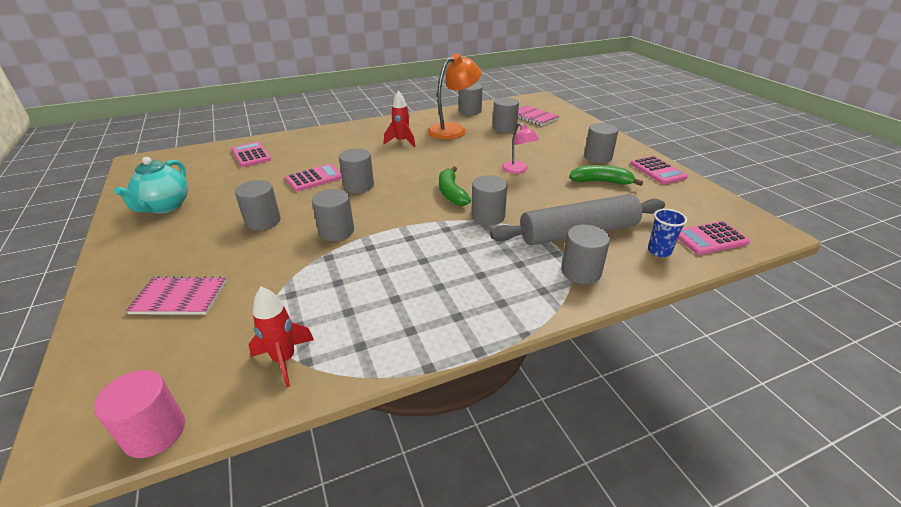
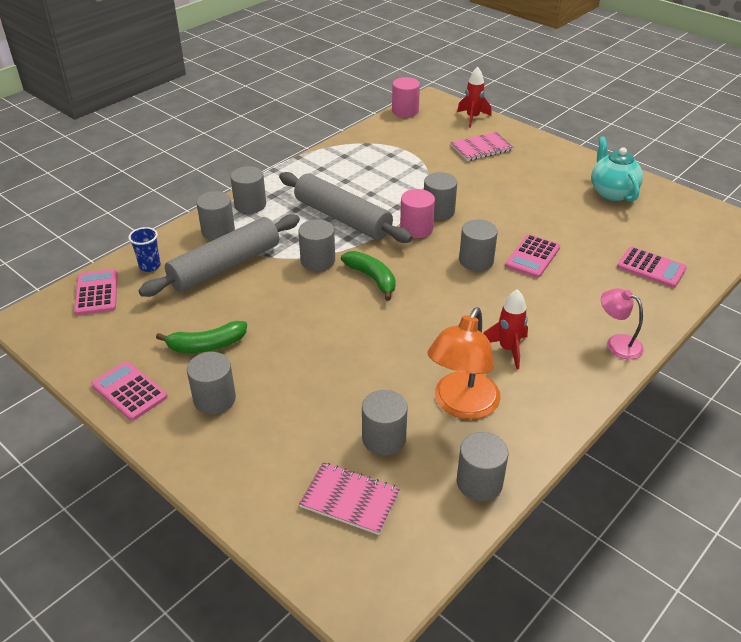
camera: 155 degrees right, 5 degrees up
(263, 221) = (510, 203): grey cylinder -> grey cylinder (250, 205)
(284, 360) = (379, 141): red rocket -> red rocket (472, 118)
(376, 220) = (416, 229): none -> pink cylinder
(436, 250) = (342, 218): none -> grey rolling pin
(518, 170) = (316, 337): pink lamp -> pink lamp (617, 343)
(710, 238) = (97, 293): pink calculator -> pink calculator turned 60 degrees counterclockwise

